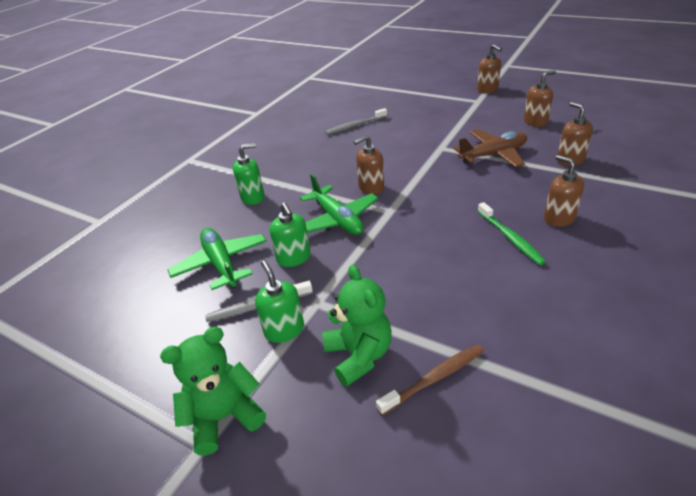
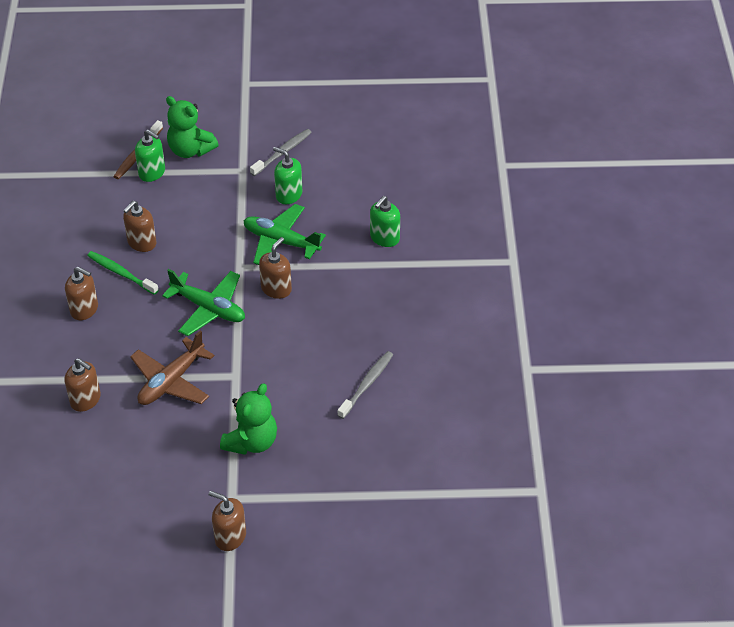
camera: 145 degrees right, 10 degrees up
(221, 264) = (343, 170): green plane -> green plane (208, 308)
(224, 416) = (245, 96): green teddy bear -> green teddy bear (251, 441)
(284, 330) = (250, 146): green soap dispenser -> green soap dispenser (152, 172)
(535, 122) = (139, 467): brown soap dispenser -> brown soap dispenser (141, 243)

